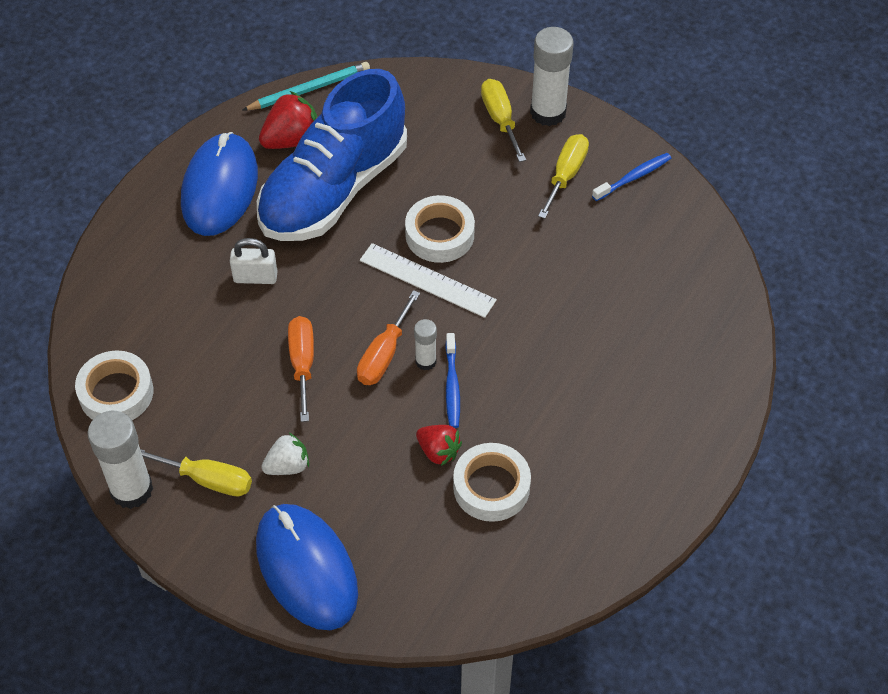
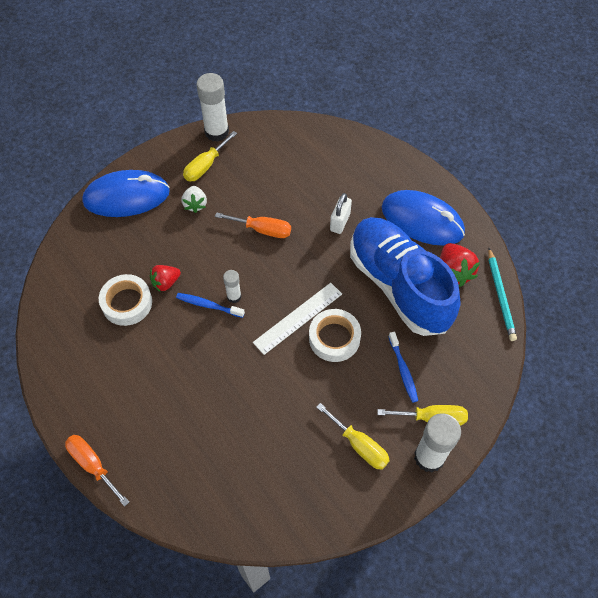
camera: 110 degrees right, 5 degrees up
(116, 393) = (283, 137): white tape -> none
(384, 354) = (249, 275): orange screwdriver -> orange screwdriver (93, 465)
(633, 177) = (339, 497): blue toothbrush -> blue toothbrush (403, 370)

